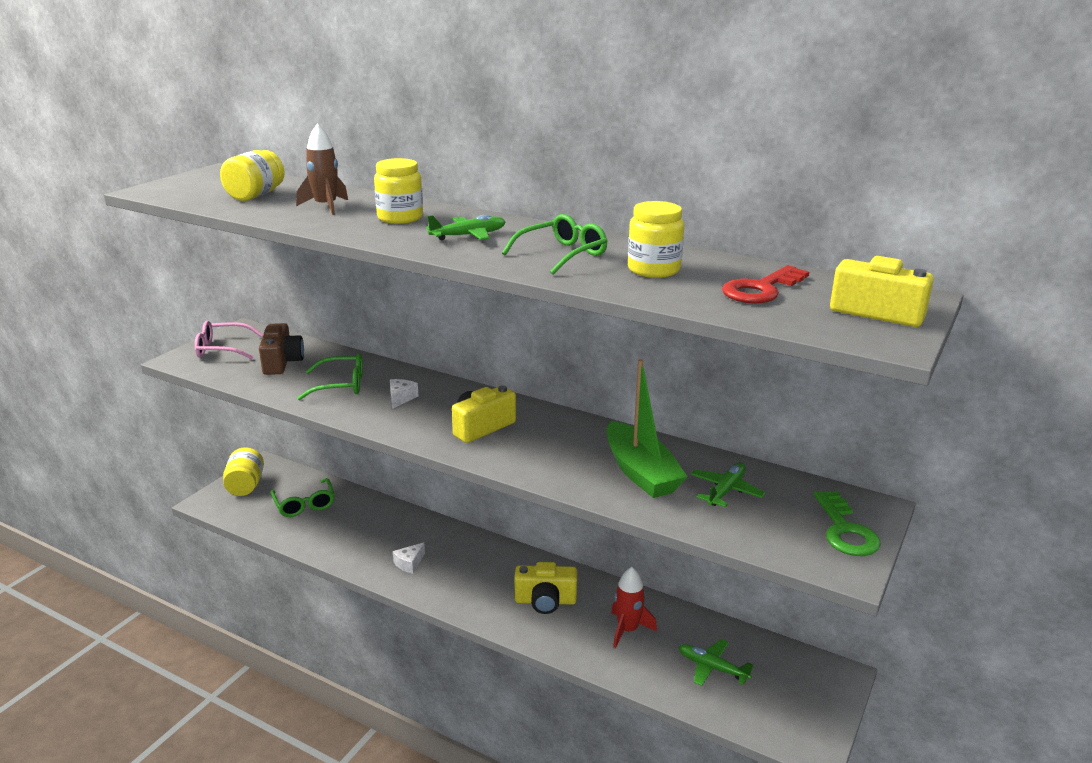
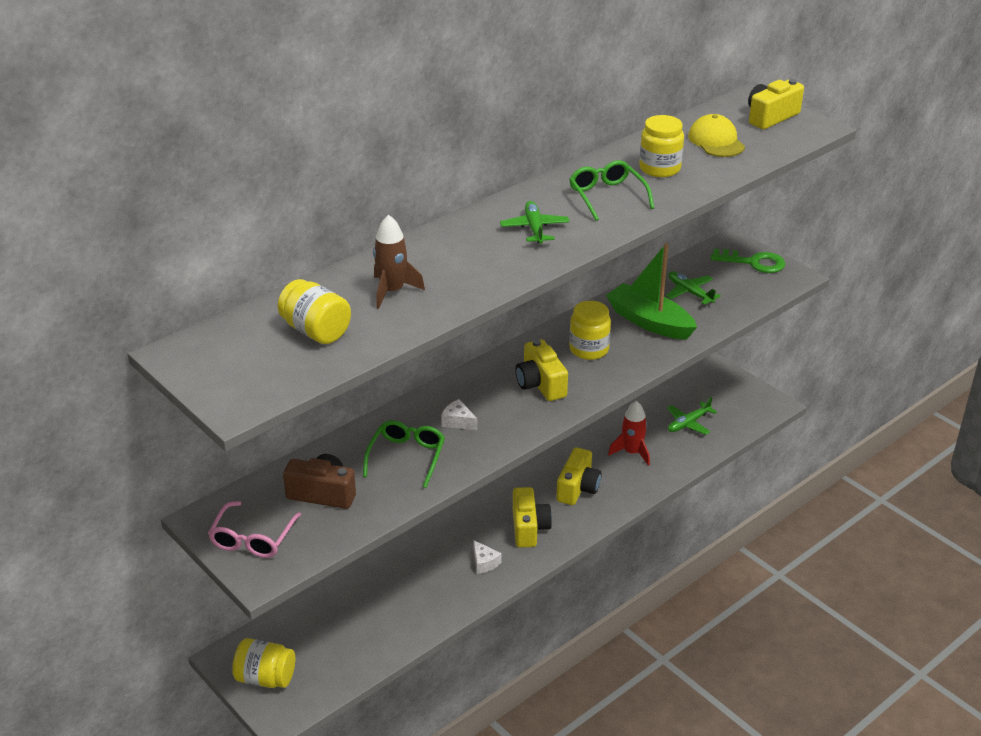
camera: 70 degrees left, 10 degrees up
(304, 504) = (336, 629): green glasses -> none
(400, 218) = (459, 255): yellow jar -> yellow jar (589, 349)
(469, 580) = (529, 528): none -> yellow camera
(640, 472) = (649, 322): green boat -> green boat turned 135 degrees counterclockwise
(761, 289) = (716, 141): red key -> yellow cap

